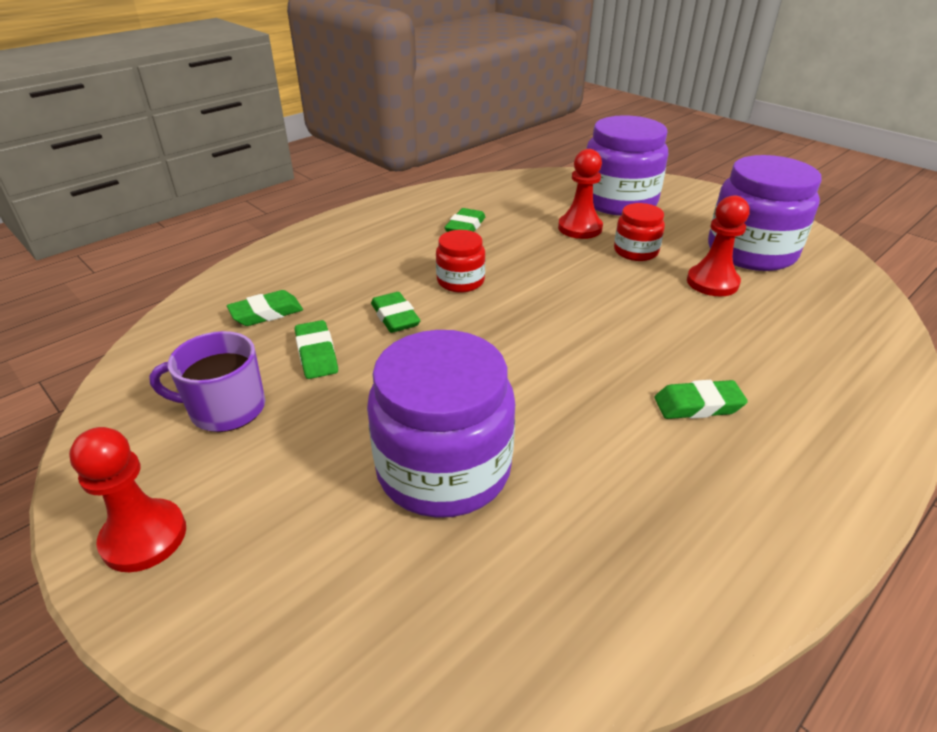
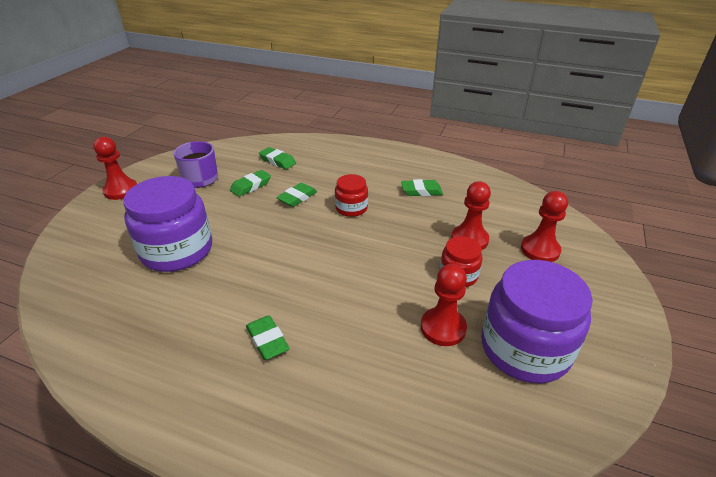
camera: 65 degrees right, 0 degrees up
(618, 201) = (540, 250): purple jar -> red pawn

